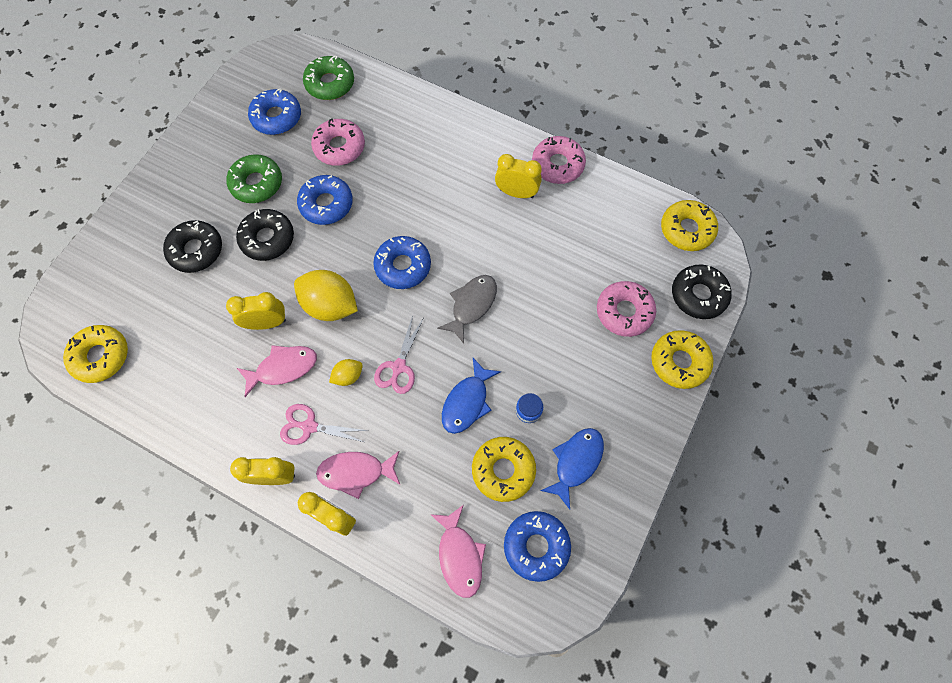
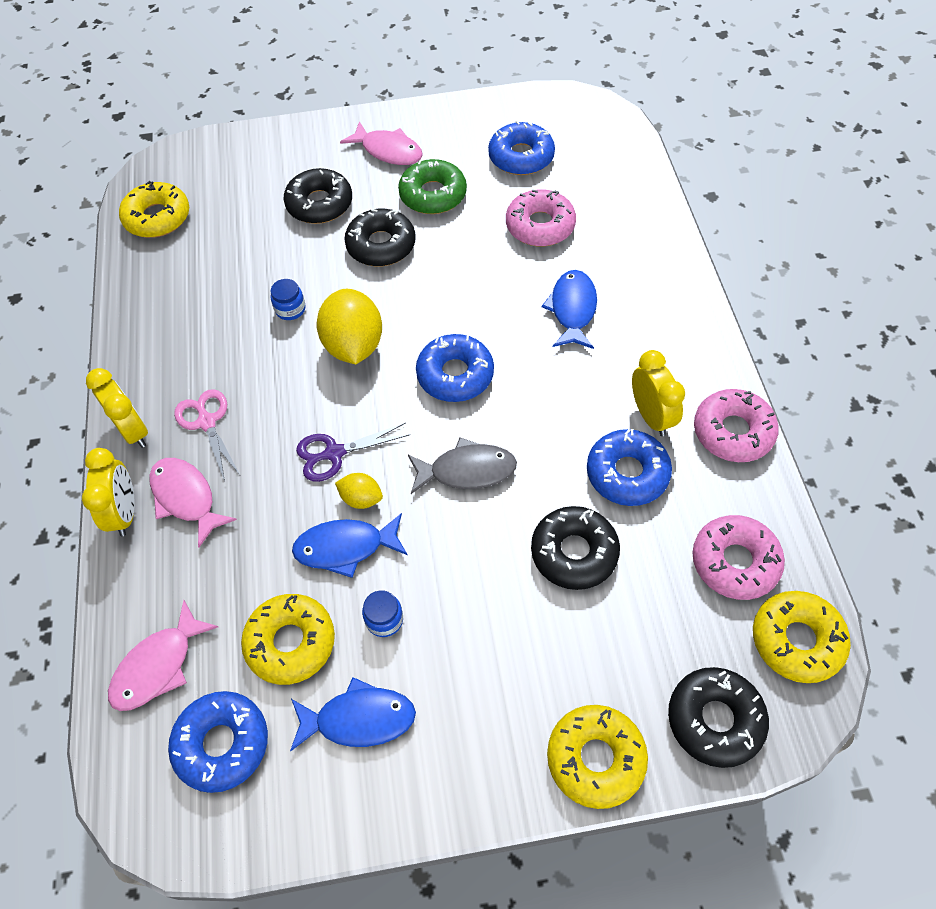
camera: 55 degrees right, 10 degrees down
(267, 323) = (290, 309): yellow clock -> blue jar
(283, 368) = (252, 356): pink fish -> pink fish (388, 151)
(326, 204) = (464, 262): blue donut -> blue donut (627, 473)
(330, 84) = (605, 167): green donut -> none
(348, 376) = (288, 416): yellow lemon -> yellow lemon (361, 498)
(398, 367) = (334, 453): pink scissors -> purple scissors
(414, 176) = (572, 309): none -> blue fish
(564, 289) = (574, 552): none -> black donut
(624, 312) = (606, 641): pink donut -> pink donut (735, 562)

